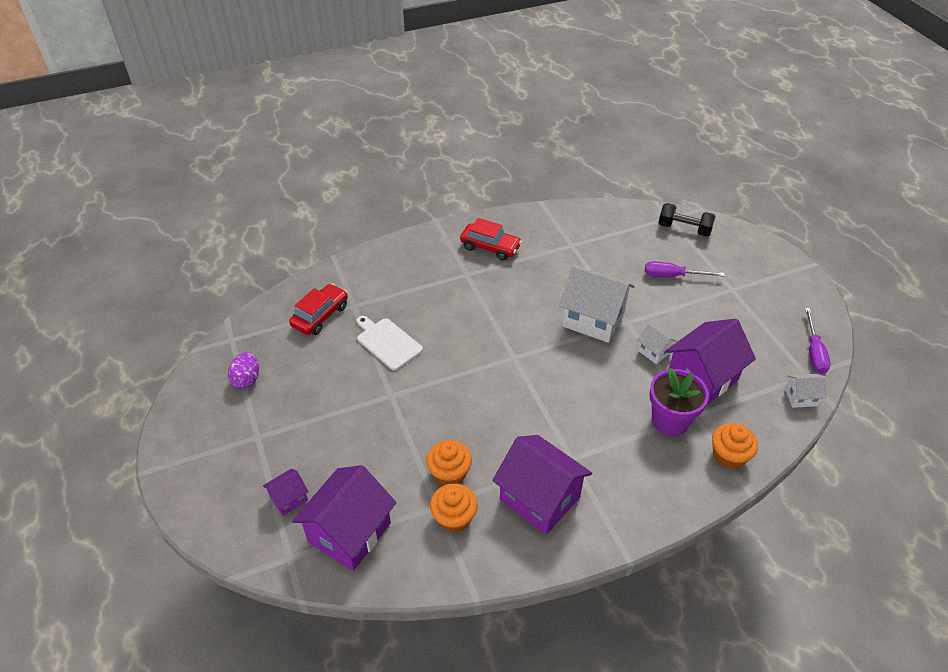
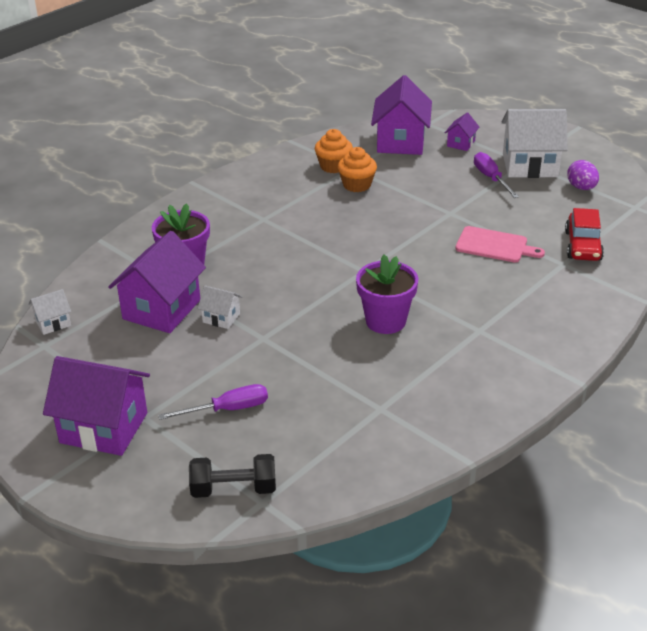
camera: 155 degrees right, 10 degrees down
(387, 342) = (494, 245): white cutting board -> pink cutting board
(490, 247) = (480, 370): red car -> none
(527, 304) = (385, 321): none -> purple flower pot
(540, 498) = (276, 191): purple house -> purple house (103, 428)
(593, 319) = (302, 328): white house -> white house (529, 165)
(728, 456) = (123, 258): orange cupcake -> none
(814, 352) = (35, 372): purple screwdriver -> purple screwdriver (491, 178)

